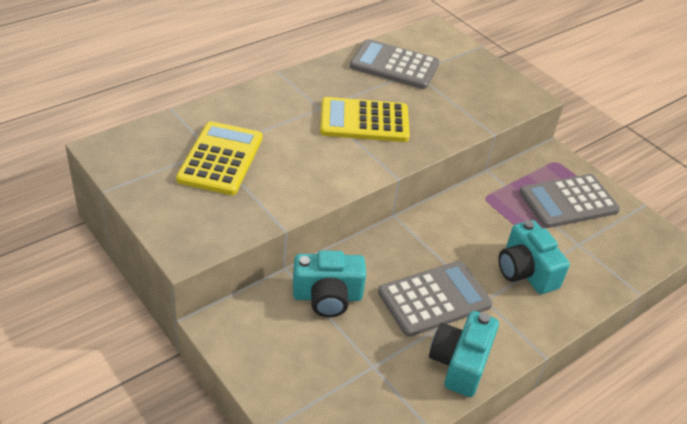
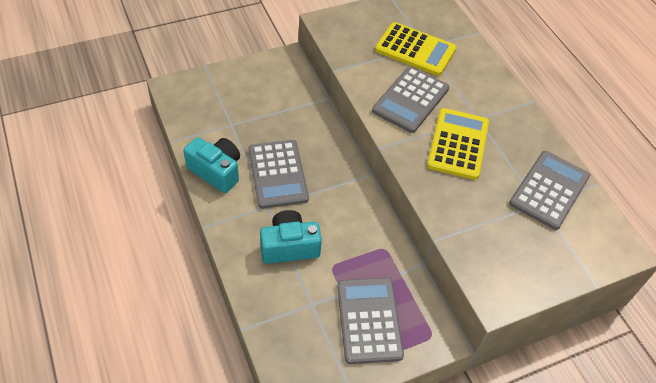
camera: 105 degrees right, 10 degrees up
(312, 158) = (410, 100): none -> grey calculator
(327, 296) = (297, 114): turquoise camera -> none

